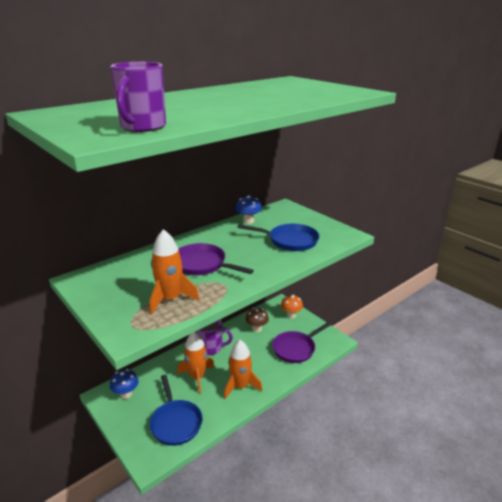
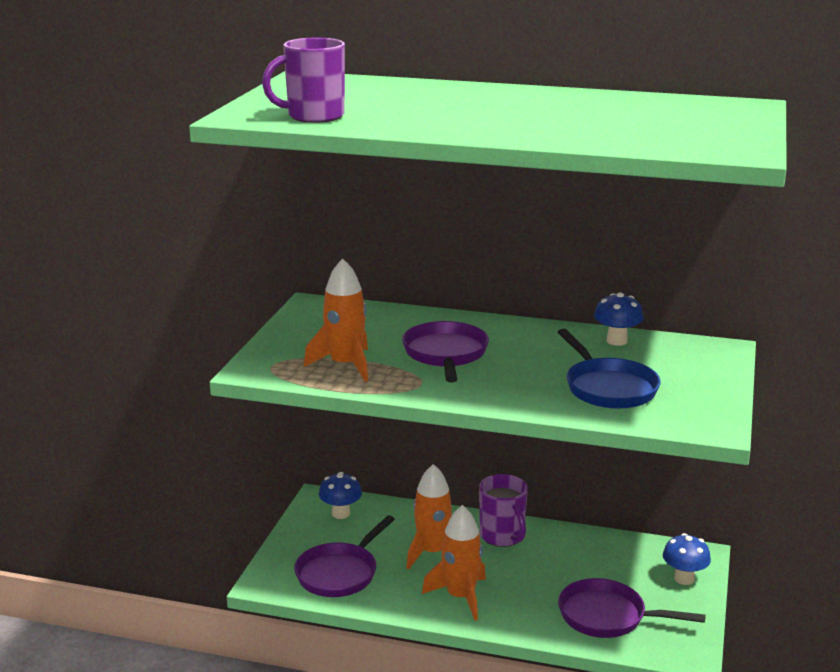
camera: 55 degrees right, 5 degrees down
(175, 422) = (339, 573): blue pan -> purple pan
(257, 329) = (600, 559): brown mushroom -> none
(291, 315) = (684, 579): orange mushroom -> blue mushroom

